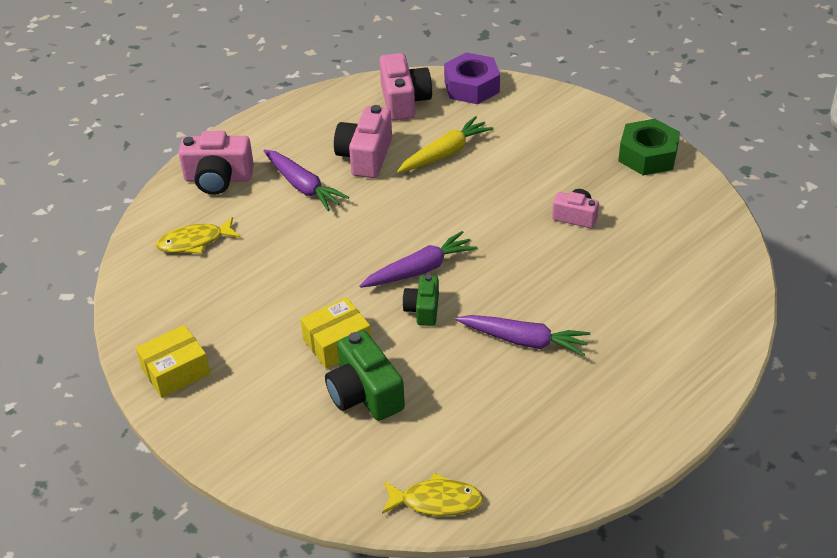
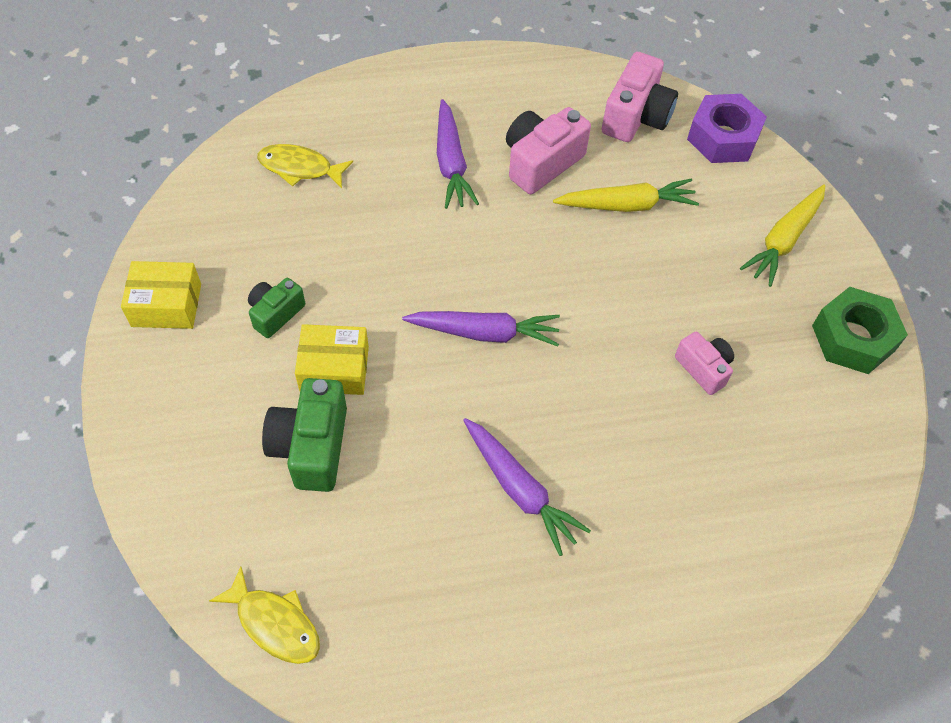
camera: 30 degrees right, 15 degrees up
(218, 178) = (379, 107): pink camera -> none
(423, 309) = (448, 383): green camera -> green camera (275, 313)
(560, 125) = (783, 240): none -> yellow carrot

